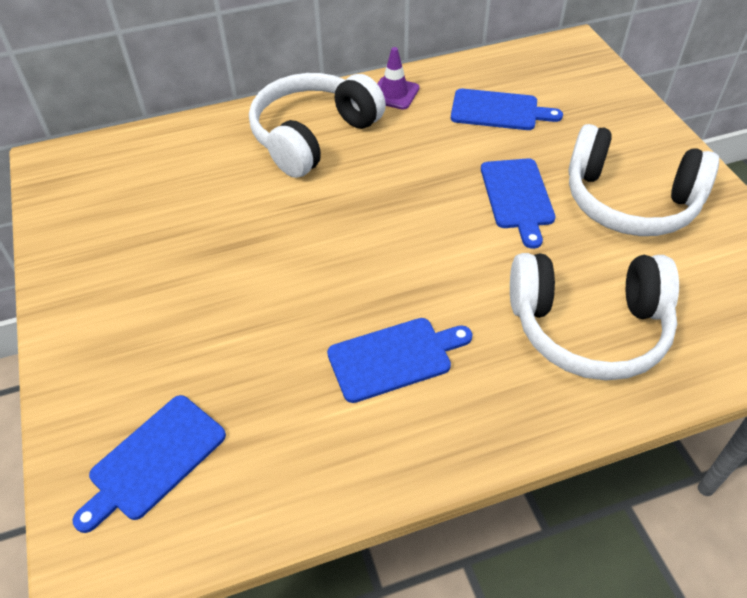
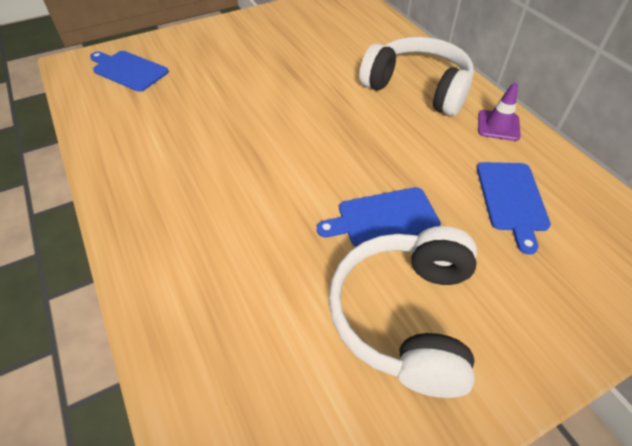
camera: 80 degrees right, 0 degrees up
(394, 358) = (193, 153): blue cutting board -> none
(588, 327) = (223, 272): white headphones -> none

